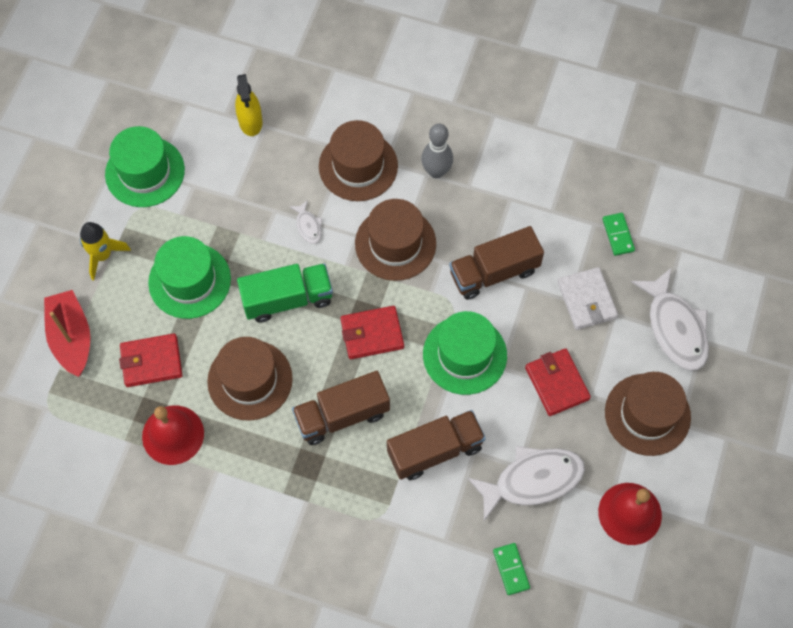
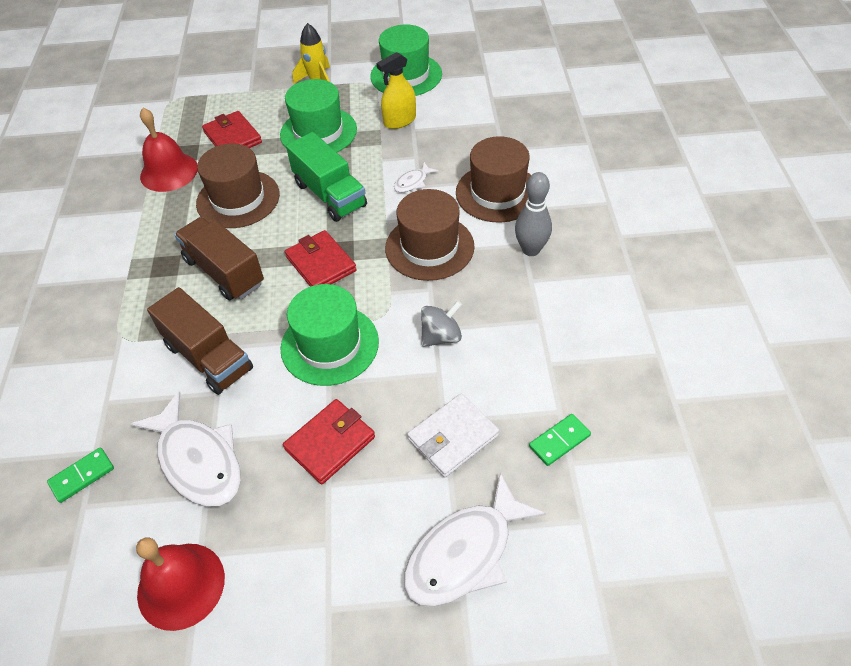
camera: 70 degrees right, 15 degrees down
(71, 337) = (237, 91): red boat -> none
(250, 121) = (495, 113): yellow spray bottle -> yellow spray bottle (399, 121)
(494, 272) = (441, 336): brown truck -> grey spinning top
(647, 414) = (326, 560): brown hat -> none

